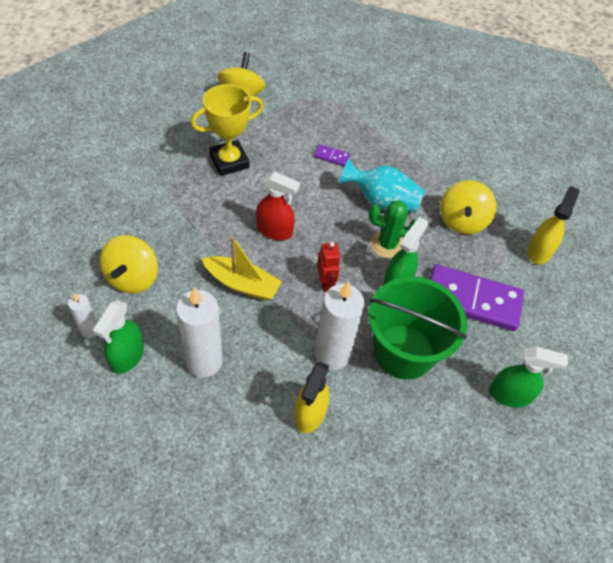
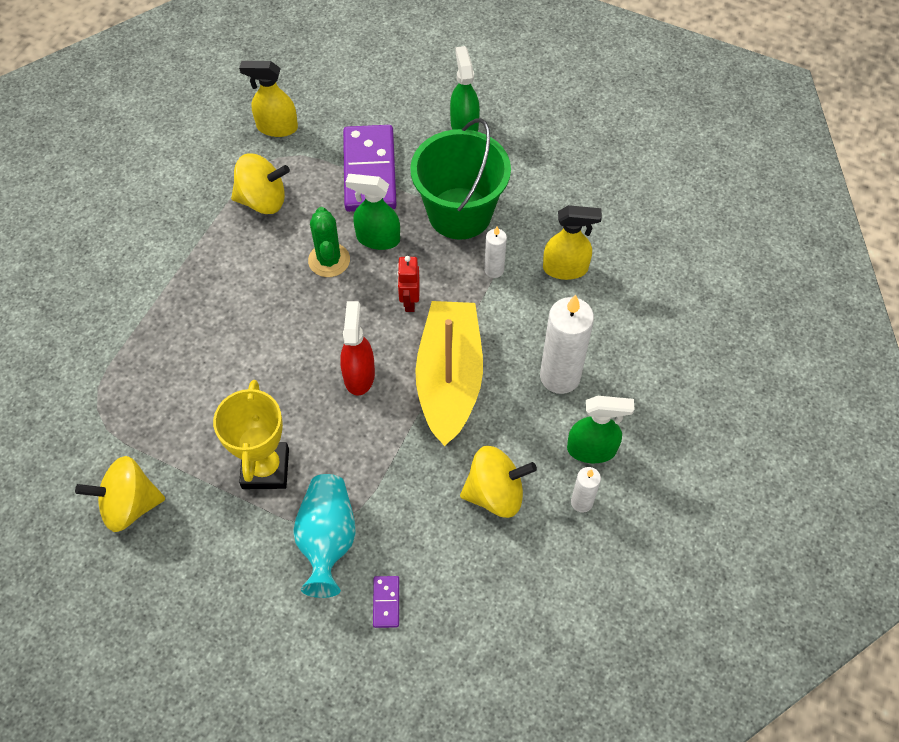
camera: 105 degrees left, 5 degrees up
(229, 161) = (265, 468): yellow trophy -> yellow trophy turned 45 degrees clockwise
(242, 284) = (449, 379): yellow boat -> yellow boat, size x1.61
(325, 283) = (409, 302): red robot -> red robot turned 60 degrees counterclockwise
(331, 156) = (209, 355): purple domino -> purple domino (386, 602)
(332, 355) = (494, 270): white candle -> white candle, size x0.52
(381, 201) = (264, 282): turquoise vase -> turquoise vase (327, 540)

